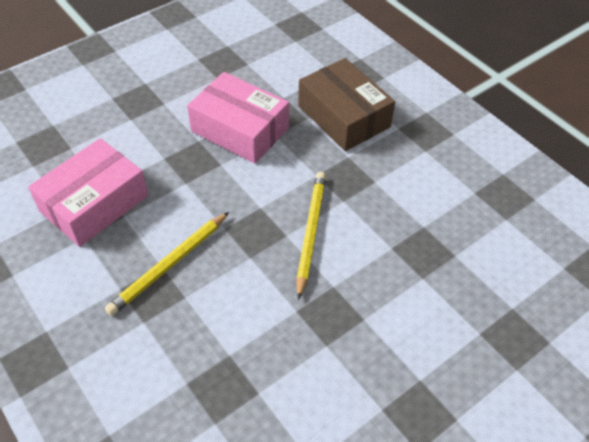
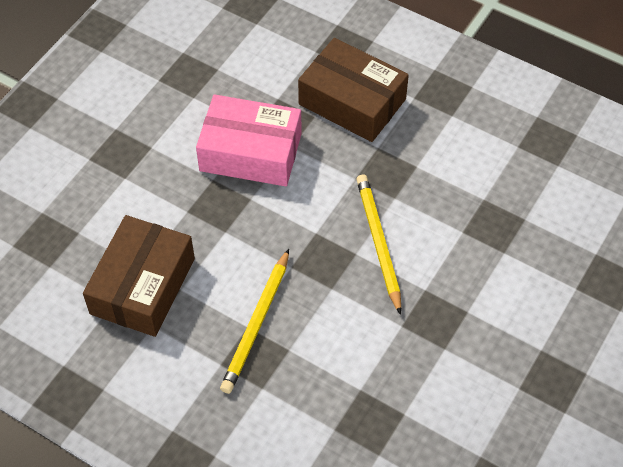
camera: 20 degrees left, 5 degrees up
(94, 203) = (143, 286): pink box -> brown box

